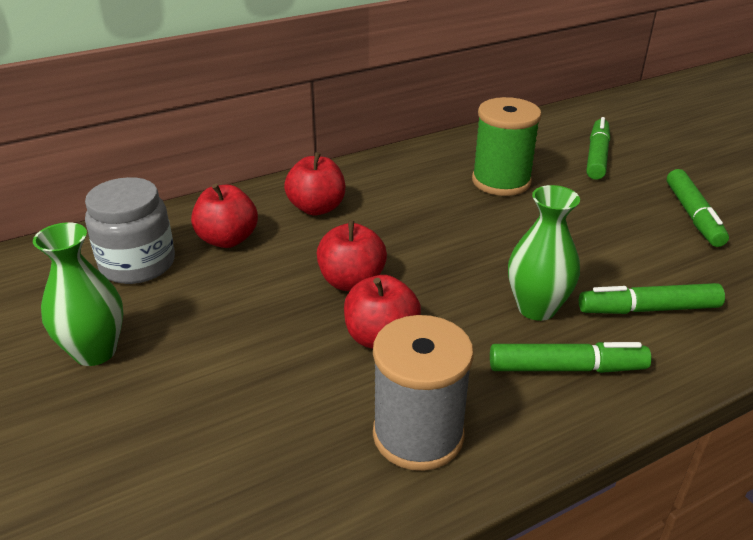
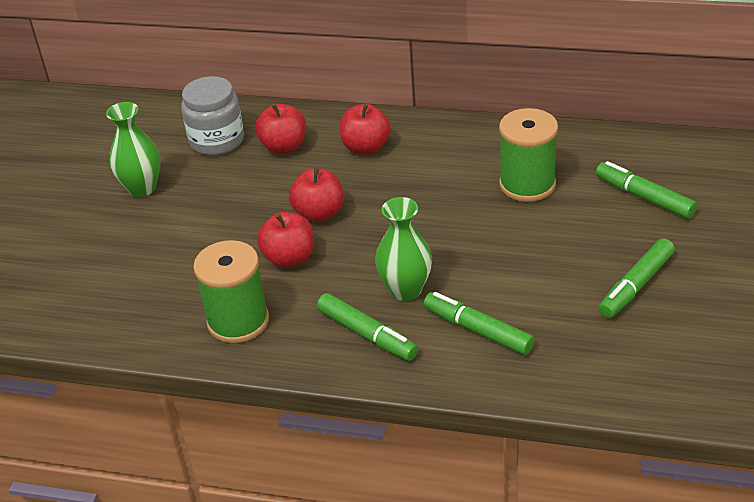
camera: 45 degrees right, 5 degrees up
(418, 435) = (238, 321): grey spool -> green spool
(596, 156) = (644, 197): green marker -> green marker turned 105 degrees counterclockwise

